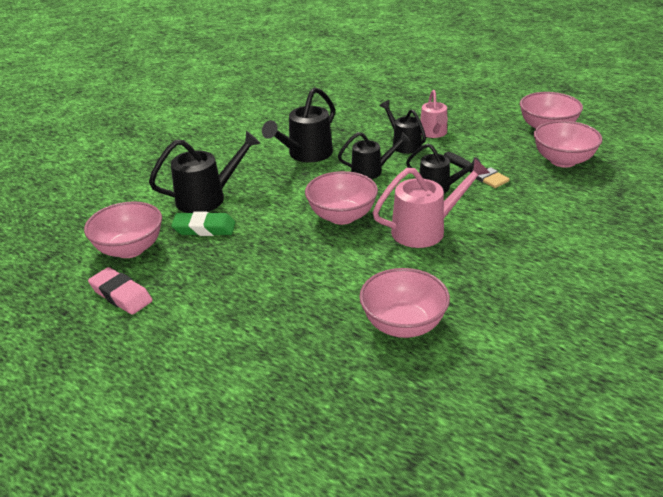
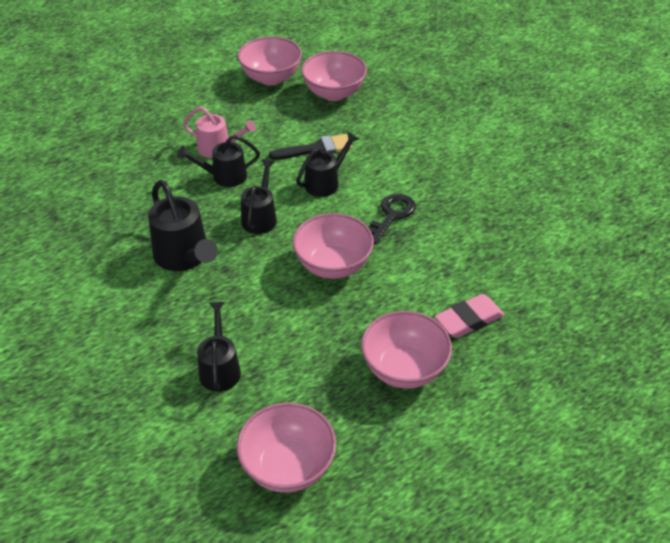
camera: 70 degrees left, 10 degrees up
(121, 295) = (378, 488): pink eraser -> pink eraser (469, 320)
(204, 228) = (286, 385): green eraser -> none
(208, 198) = (220, 368): black watering can -> black watering can, size x0.66
(403, 324) = (521, 277): pink bowl -> pink bowl (404, 369)
(426, 229) = (391, 215): pink watering can -> black key

